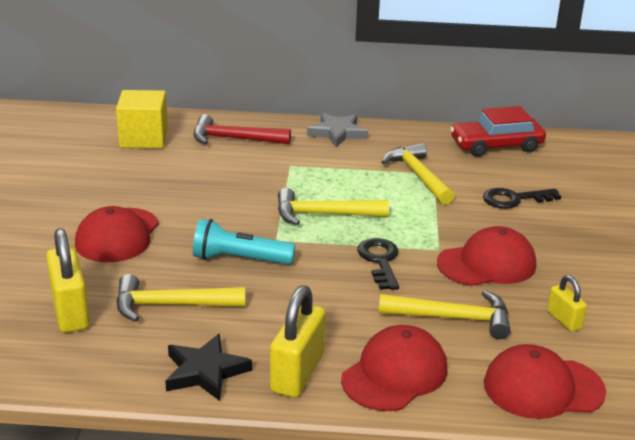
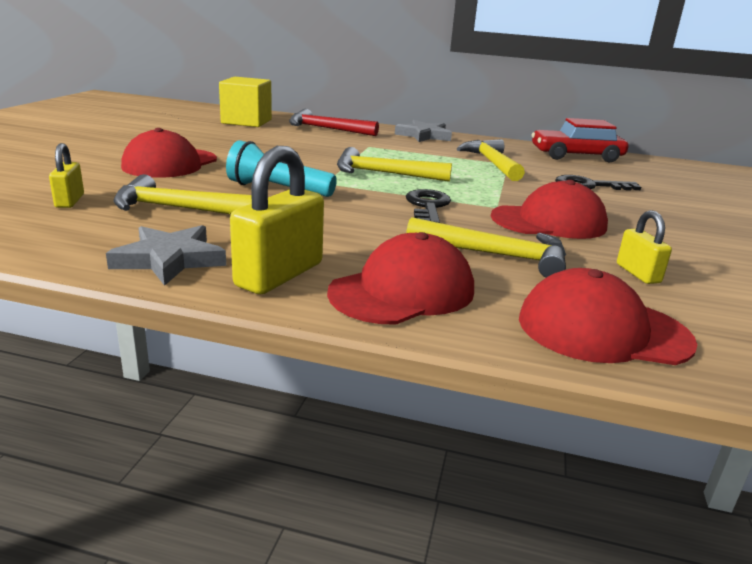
camera: 10 degrees right, 5 degrees down
(70, 312) = (69, 201): yellow padlock -> yellow padlock, size x0.56
(205, 371) = (170, 259): black star -> grey star

